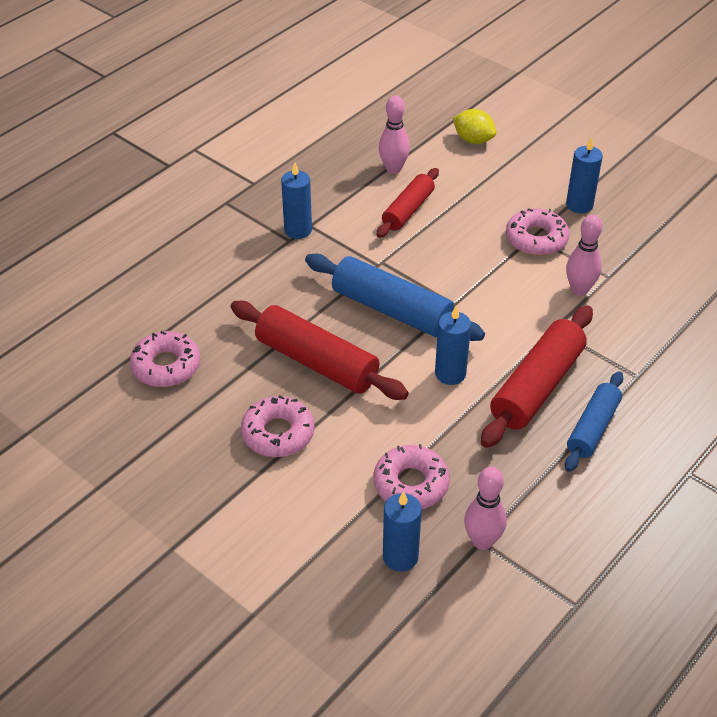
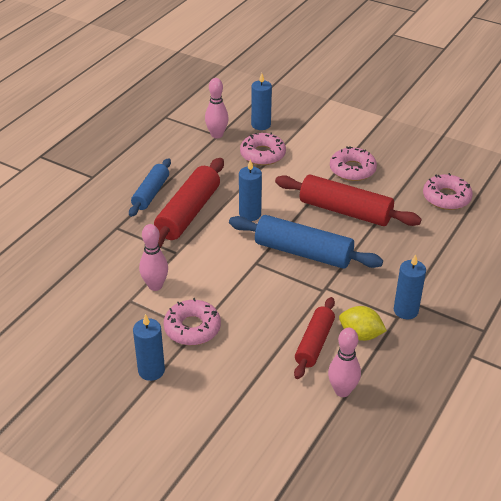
camera: 170 degrees right, 5 degrees down
(473, 140) = (266, 443): yellow lemon -> yellow lemon (360, 335)

